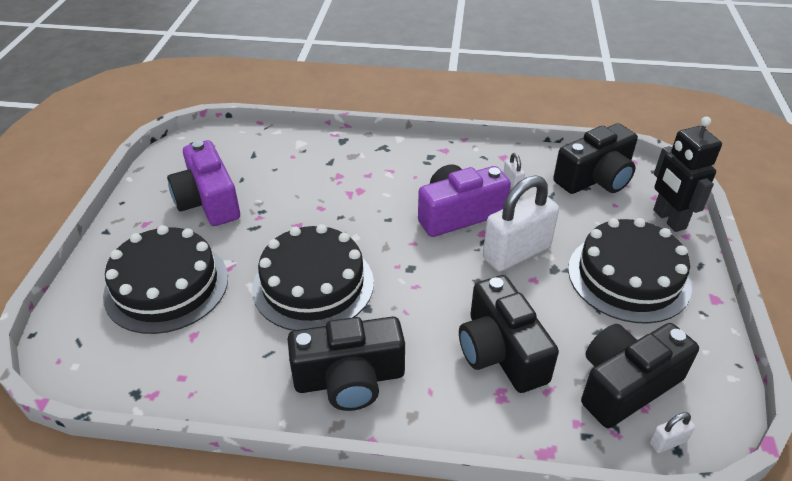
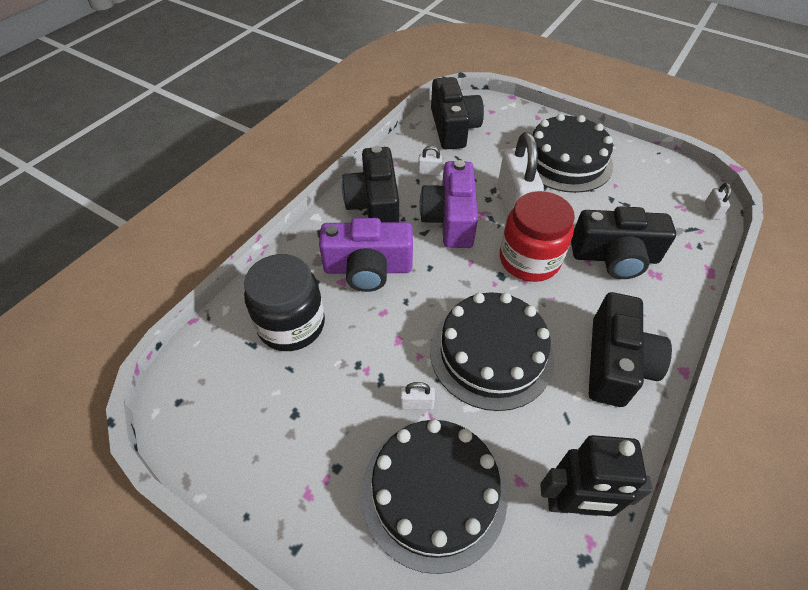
camera: 65 degrees left, 10 degrees up
(208, 201) = (308, 412): purple camera -> purple camera (368, 268)
(240, 254) = (416, 404): none -> white padlock
(281, 165) = (291, 324): none -> black jar
(445, 283) = (529, 260): none -> red jar
(625, 385) = (662, 208): black camera -> black camera (374, 204)
(668, 219) = (518, 116): black robot -> black robot (572, 505)

